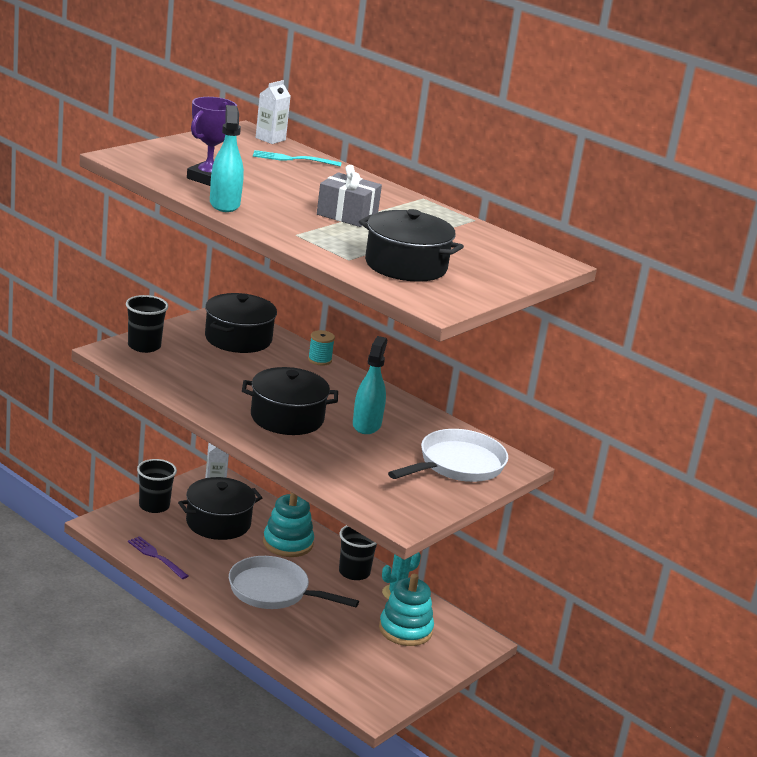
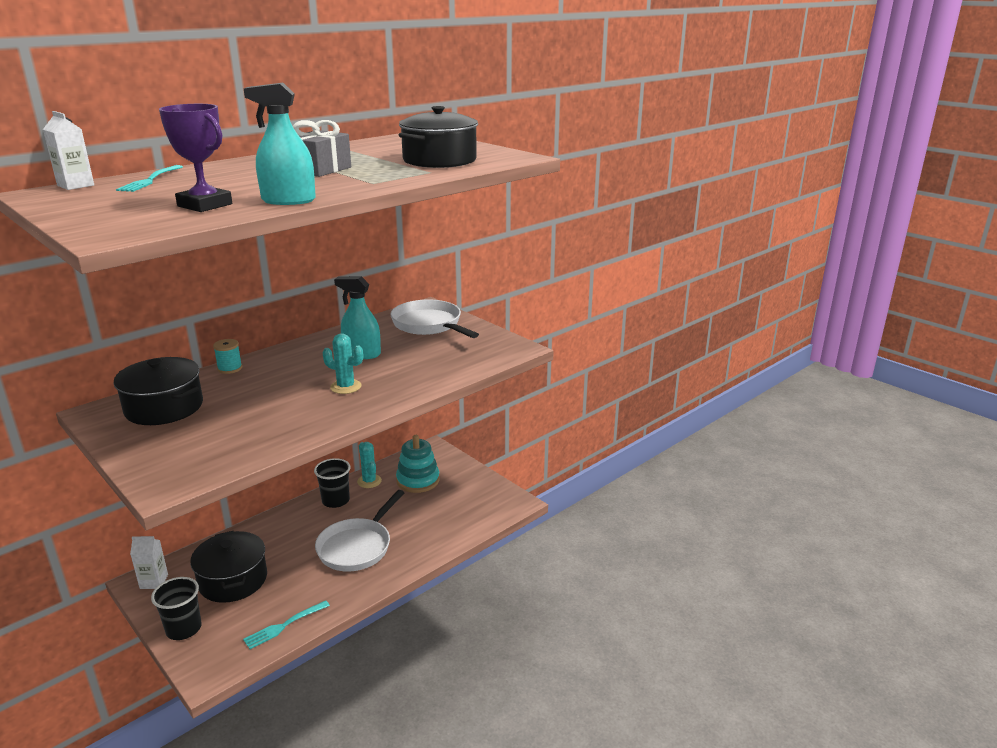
camera: 80 degrees left, 0 degrees up
(144, 346) = (158, 464): black cup -> none
(156, 557) = (284, 625): purple fork -> turquoise fork
(287, 418) = (346, 387): black pot -> turquoise cactus
(288, 543) = (281, 536): turquoise stacking toy -> none

